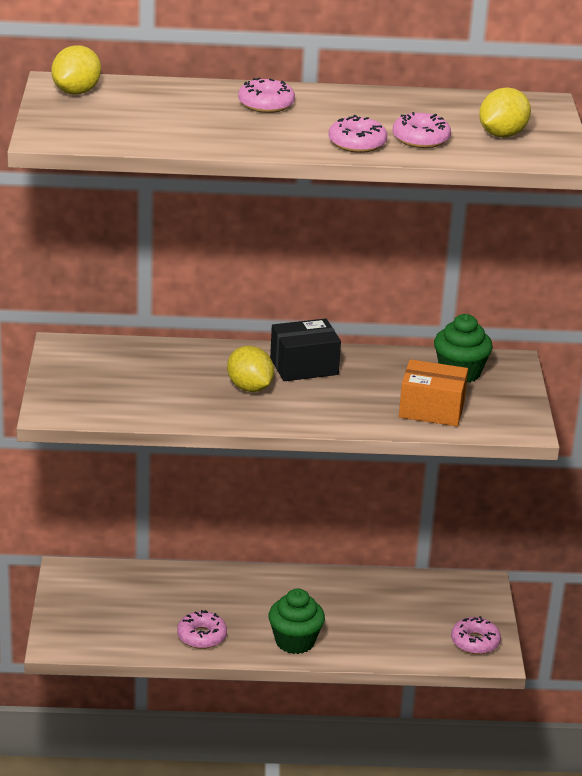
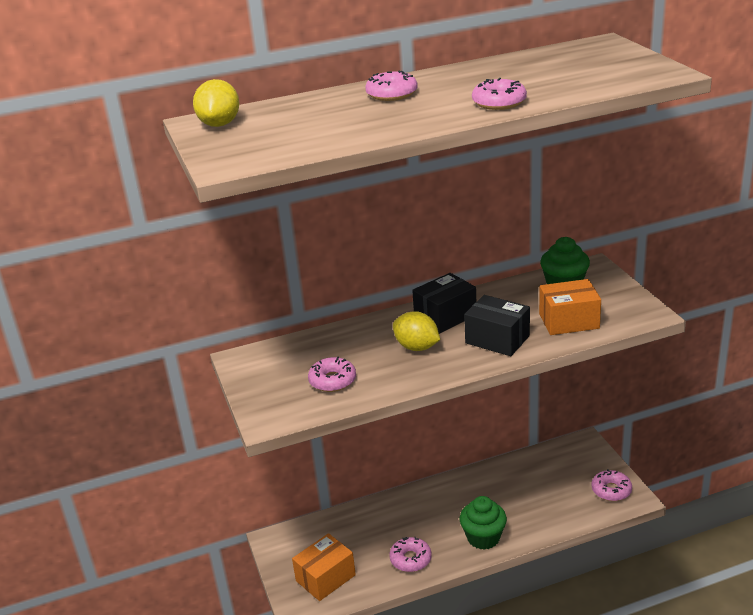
camera: 15 degrees left, 0 degrees up
(100, 624) = (325, 578): none -> orange box
(339, 405) = (497, 339): none -> black box
(420, 139) = (545, 87): pink donut -> pink donut (332, 381)
(502, 135) = (603, 69): yellow lemon -> none

